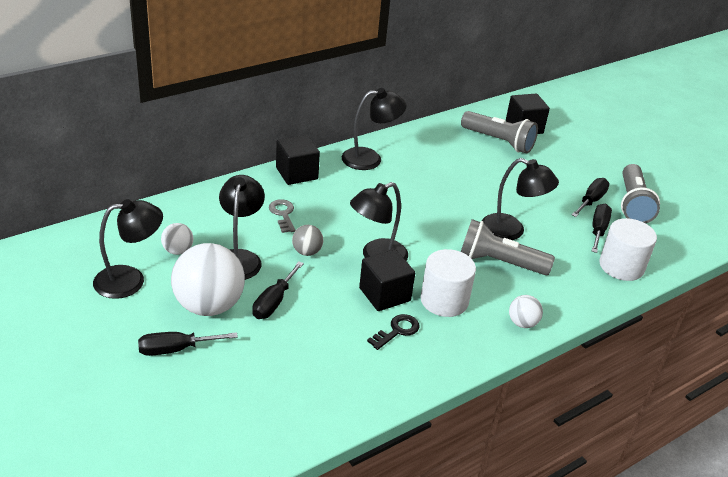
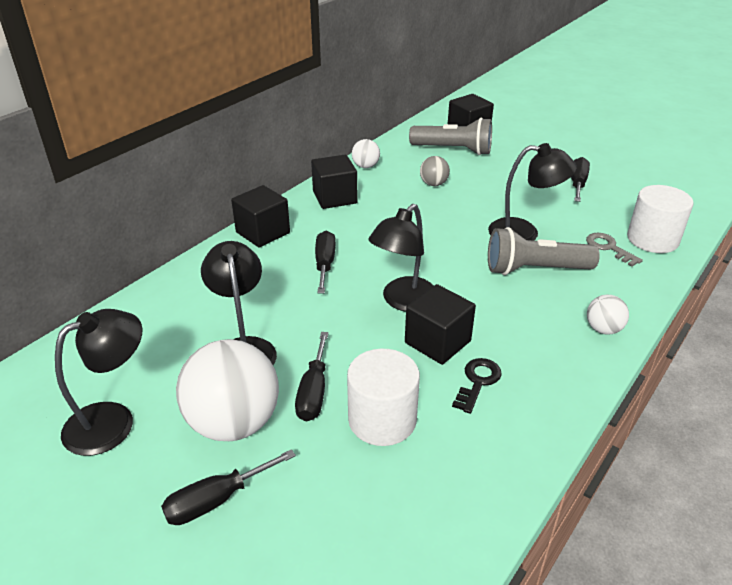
camera: 15 degrees left, 0 degrees up
(178, 251) = (161, 362): white ball -> white ball (365, 166)
(283, 214) = (270, 282): grey key -> grey key (609, 248)
(307, 252) = (321, 318): grey ball -> grey ball (433, 184)
(370, 159) = (335, 197): black lamp -> black cube
(444, 300) = (506, 329): white cylinder -> white cylinder (382, 419)
(598, 230) = (605, 210): black screwdriver -> black screwdriver (325, 264)
(632, 204) = (617, 177): grey flashlight -> none

